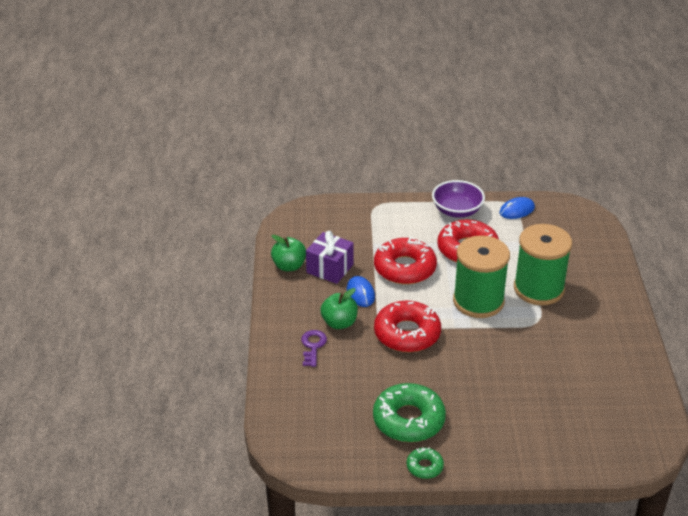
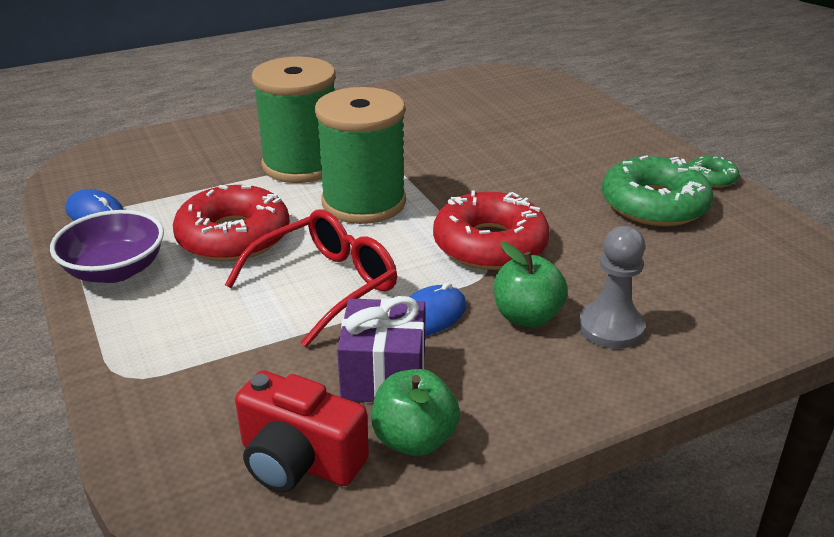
camera: 115 degrees left, 5 degrees down
(299, 237) = (299, 461): none -> red camera
(313, 346) = (610, 328): purple key -> grey pawn
(405, 268) = (325, 286): red donut -> red glasses

